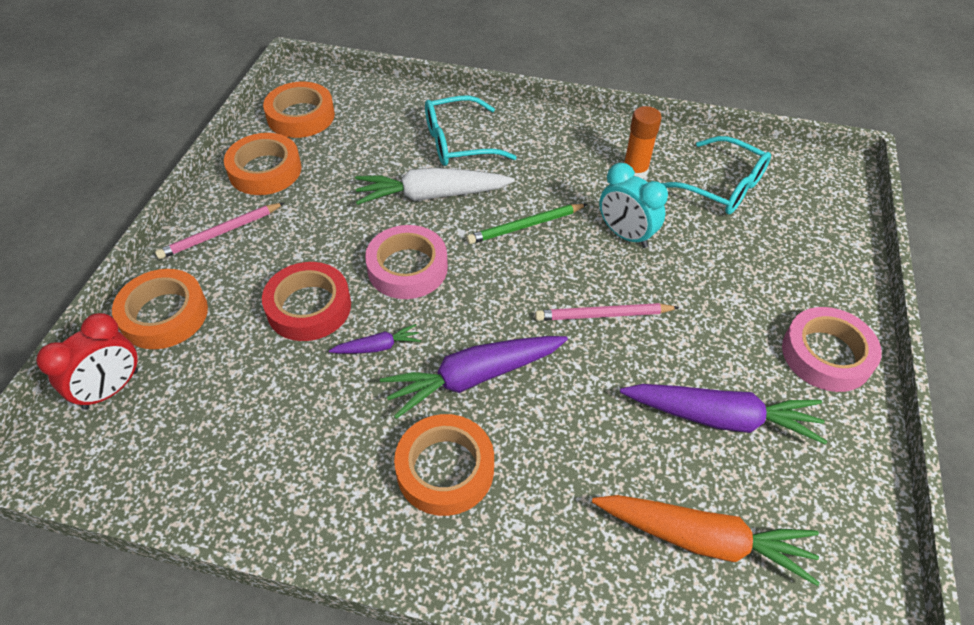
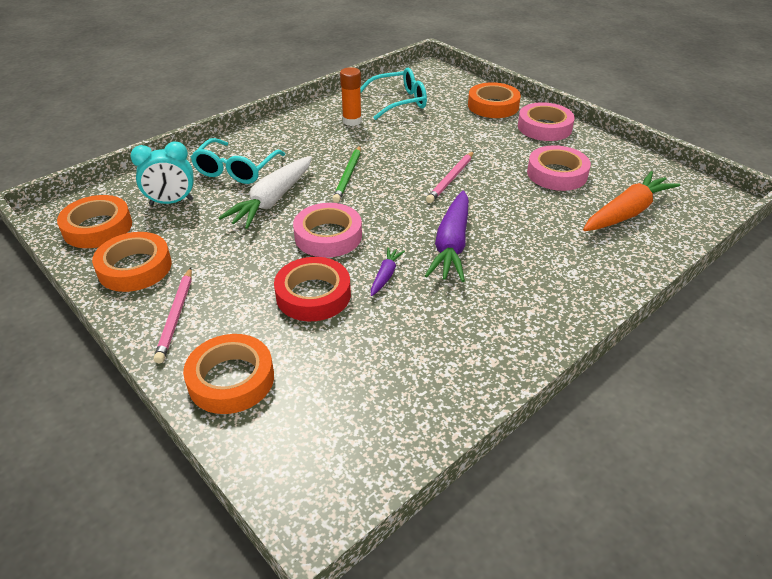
camera: 55 degrees left, 10 degrees down
(111, 389) = (282, 439): red clock -> none
(445, 469) = (512, 284): orange tape -> orange tape (493, 106)
(625, 235) = (398, 146): turquoise clock -> turquoise clock (171, 202)
(721, 418) = (557, 174): purple carrot -> pink tape

